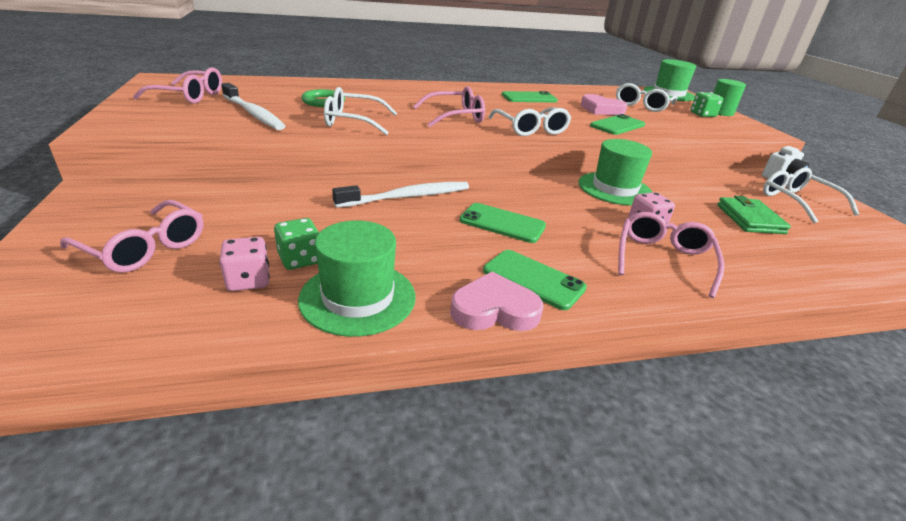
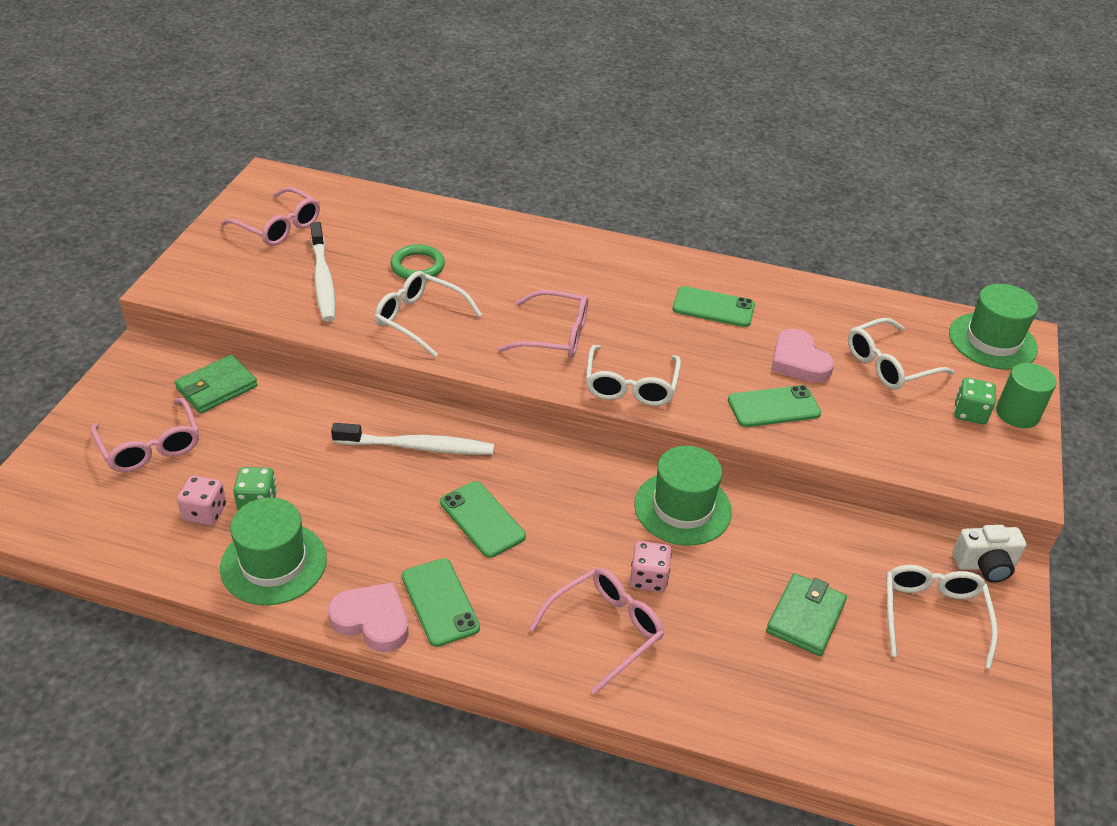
camera: 30 degrees right, 10 degrees up
(192, 198) = (217, 387): none -> green wallet

